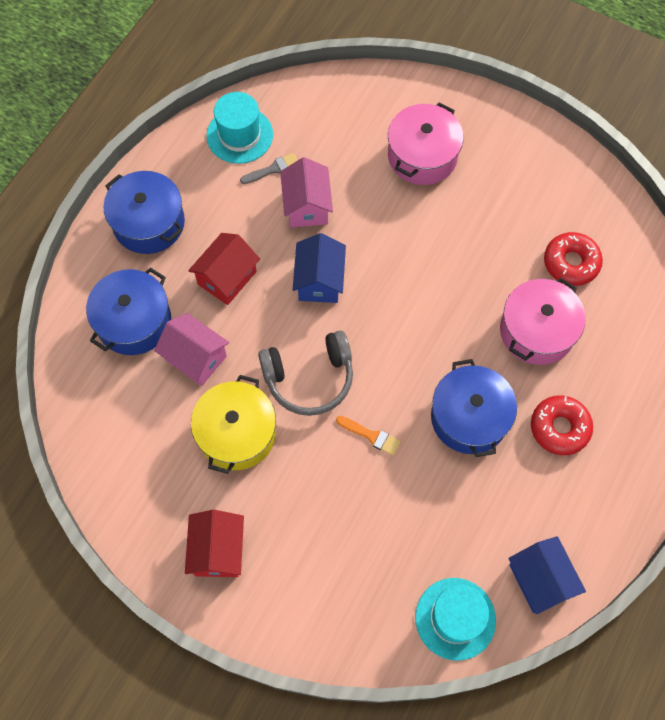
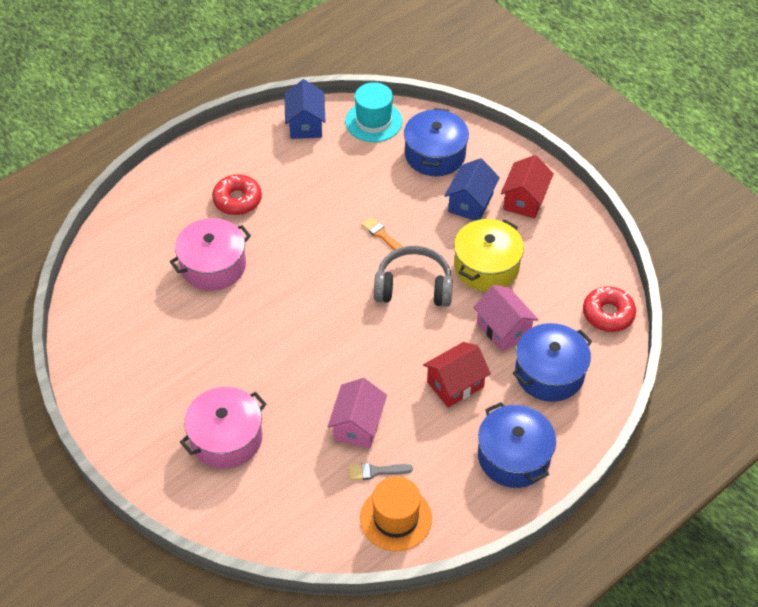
camera: 160 degrees left, 15 degrees down
(239, 135) = (395, 518): turquoise hat -> orange hat
(319, 280) = (374, 357): blue house -> blue house (470, 203)
(469, 417) = (301, 225): blue pot -> blue pot (435, 154)
(571, 263) = (152, 306): red donut -> red donut (608, 314)

